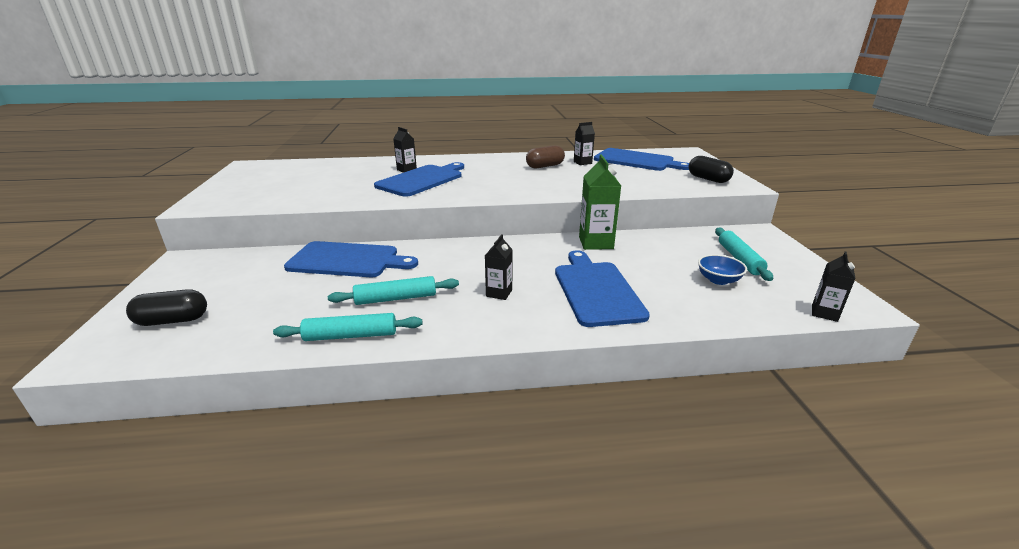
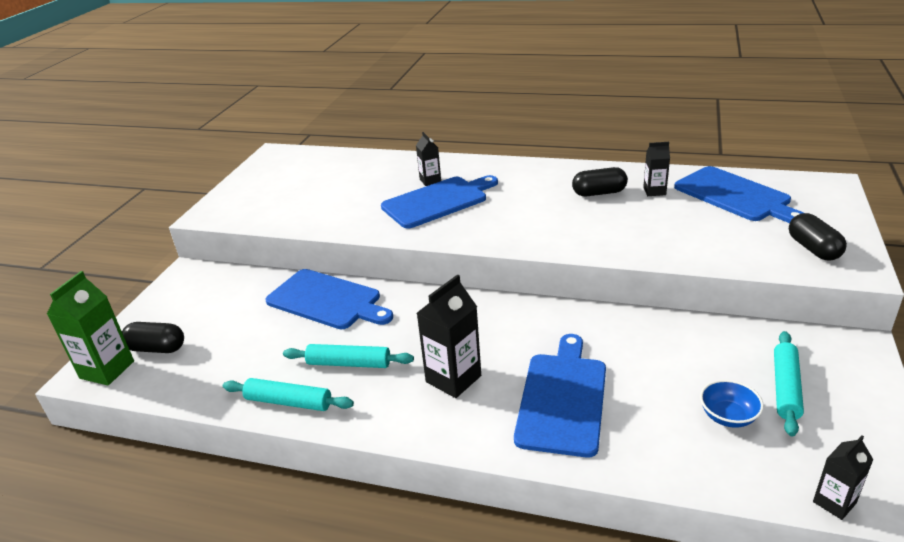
camera: 25 degrees right, 5 degrees up
(499, 293) = (453, 379): black carton -> black carton, size x1.71
(545, 166) = (599, 193): brown capsule -> black capsule
(596, 243) = (609, 323): green carton -> green carton (107, 370)

